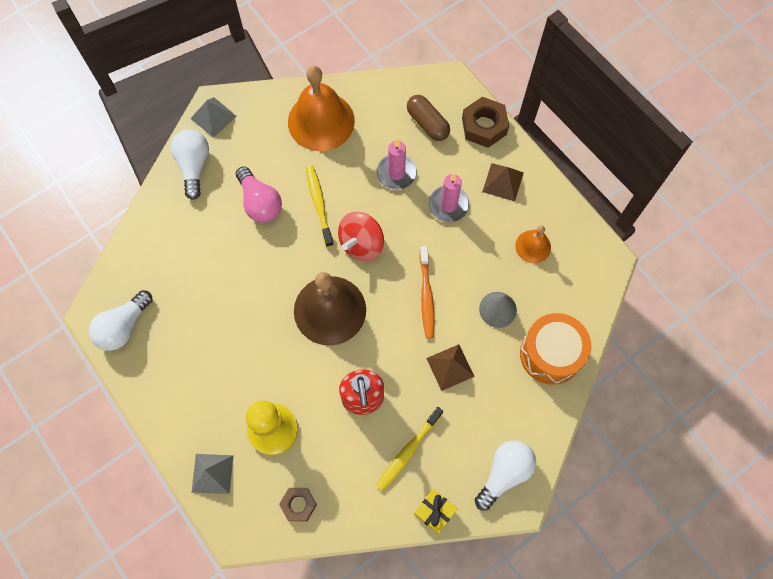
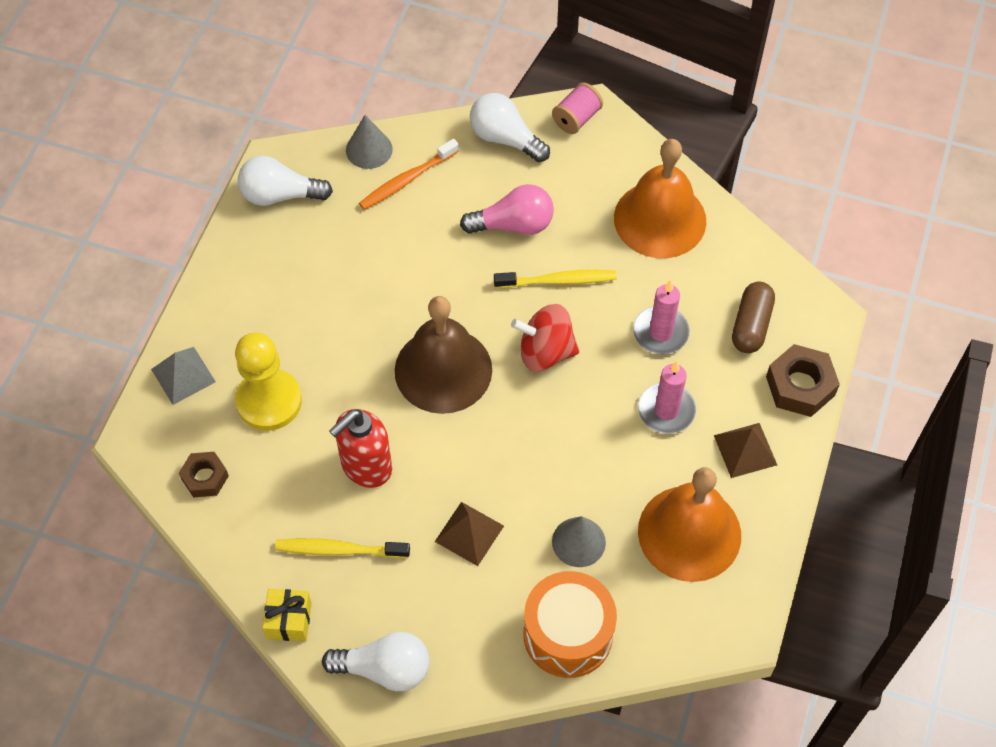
camera: 55 degrees right, 10 degrees down
(134, 250) = (369, 149): none -> grey cone
(194, 166) = (505, 138): white light bulb -> white light bulb turned 105 degrees counterclockwise
(213, 117) = (576, 118): grey pyramid -> pink spool
(260, 203) = (513, 225): pink light bulb -> pink light bulb turned 120 degrees counterclockwise
(319, 204) = (558, 281): yellow toothbrush -> yellow toothbrush turned 45 degrees clockwise
(426, 296) = (535, 456): orange toothbrush -> orange toothbrush (407, 180)
(533, 246) = (689, 533): orange bell -> orange bell, size x1.98

